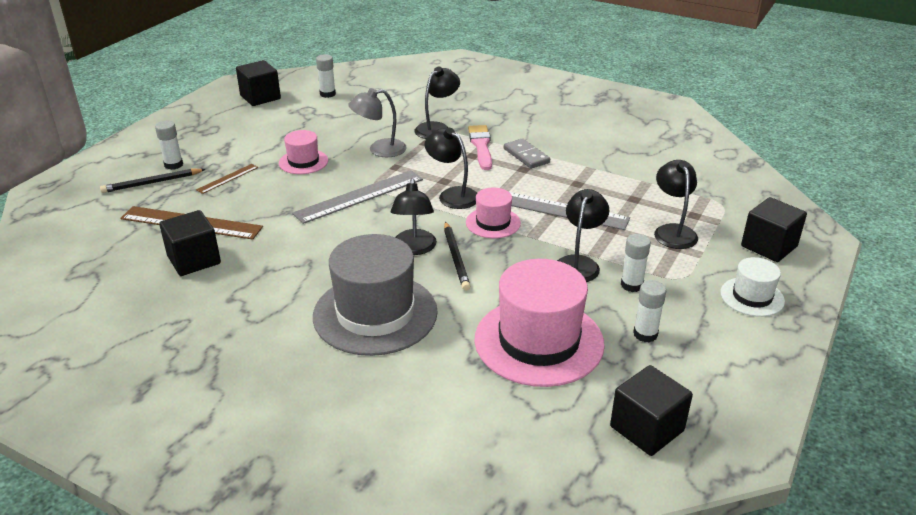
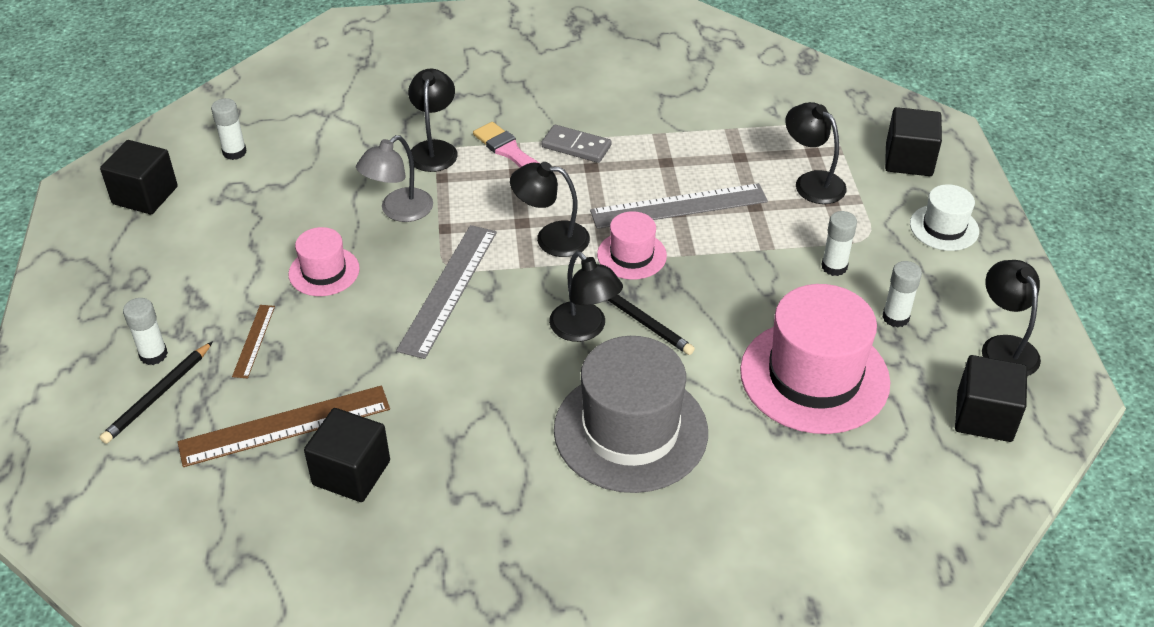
camera: 35 degrees left, 10 degrees up
(579, 263) = (764, 265): black lamp -> black lamp (1004, 347)

